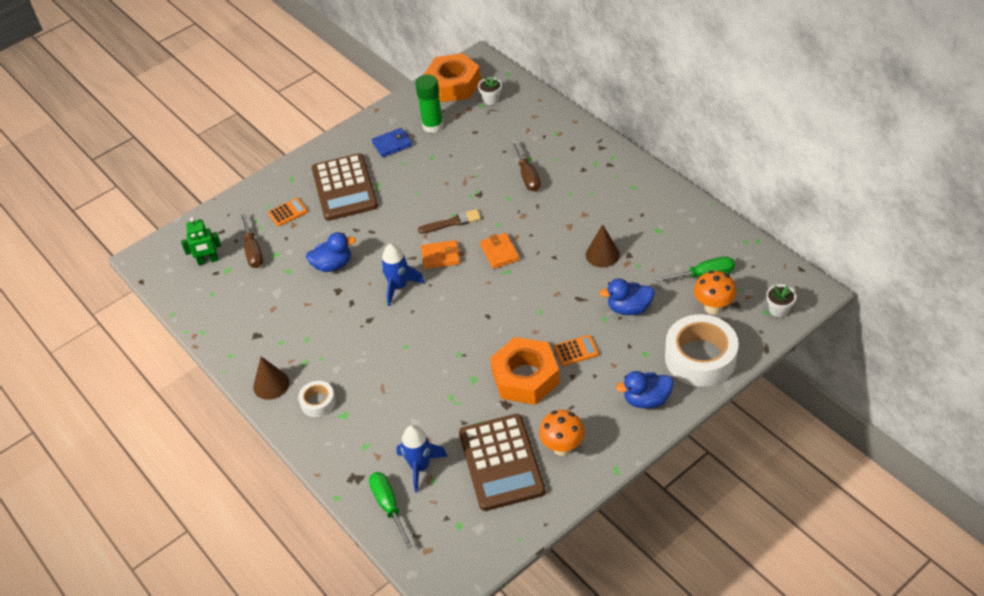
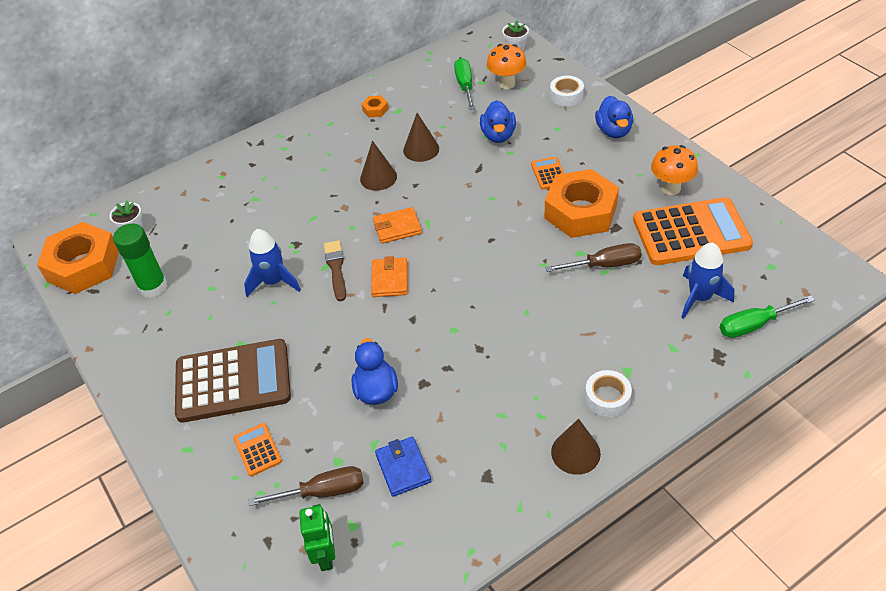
camera: 85 degrees left, 0 degrees up
(392, 144) = (169, 329): blue wallet -> blue wallet (403, 468)
(399, 286) = (430, 319): blue rocket -> blue rocket (274, 282)
(501, 462) = (691, 233): brown calculator -> orange calculator
(527, 176) = (282, 201): brown screwdriver -> brown screwdriver (604, 265)
(561, 231) = (378, 177): none -> brown cone
(657, 214) = (375, 109): none -> orange nut
(700, 358) = (566, 95): white tape -> white tape, size x0.50

